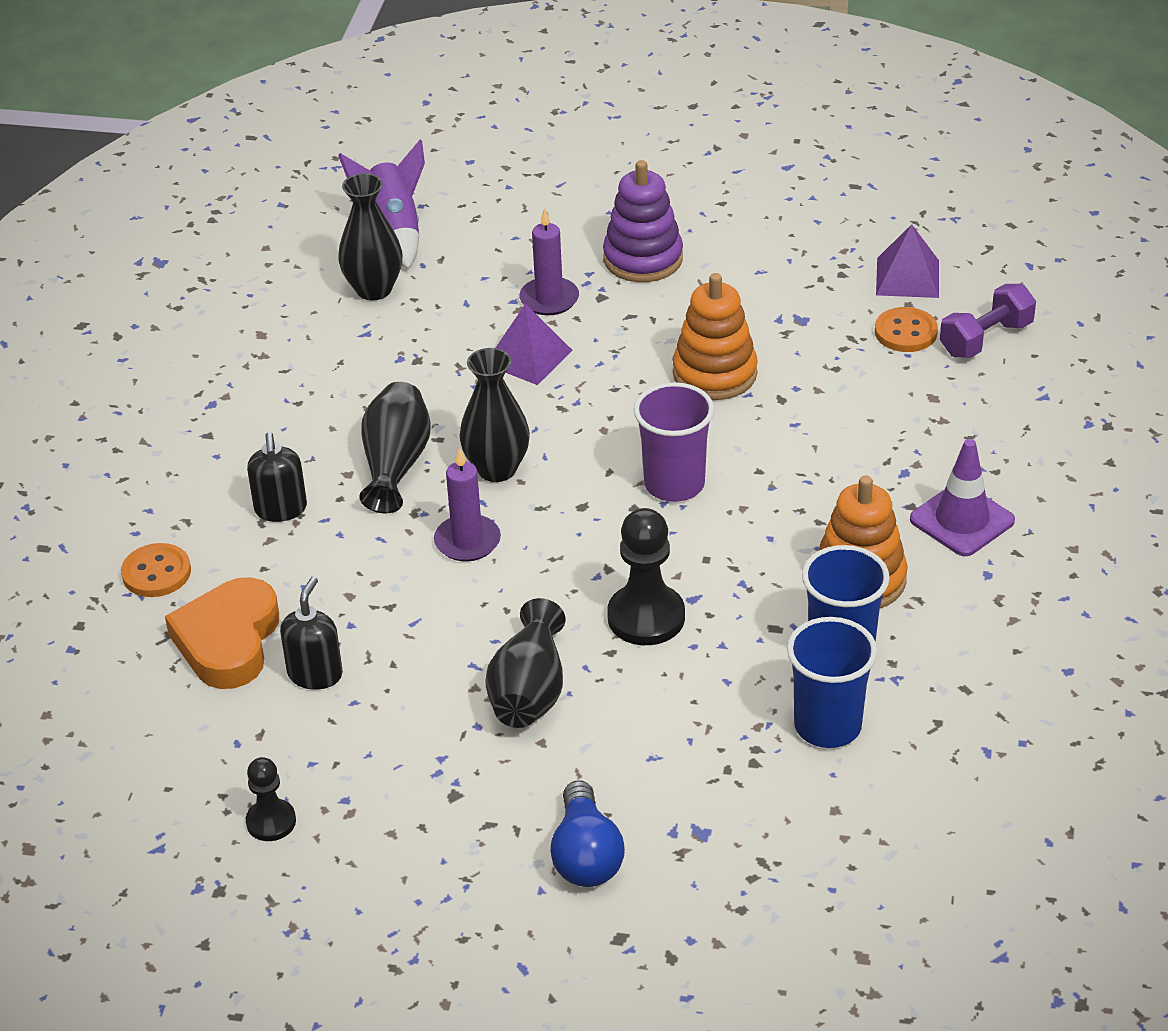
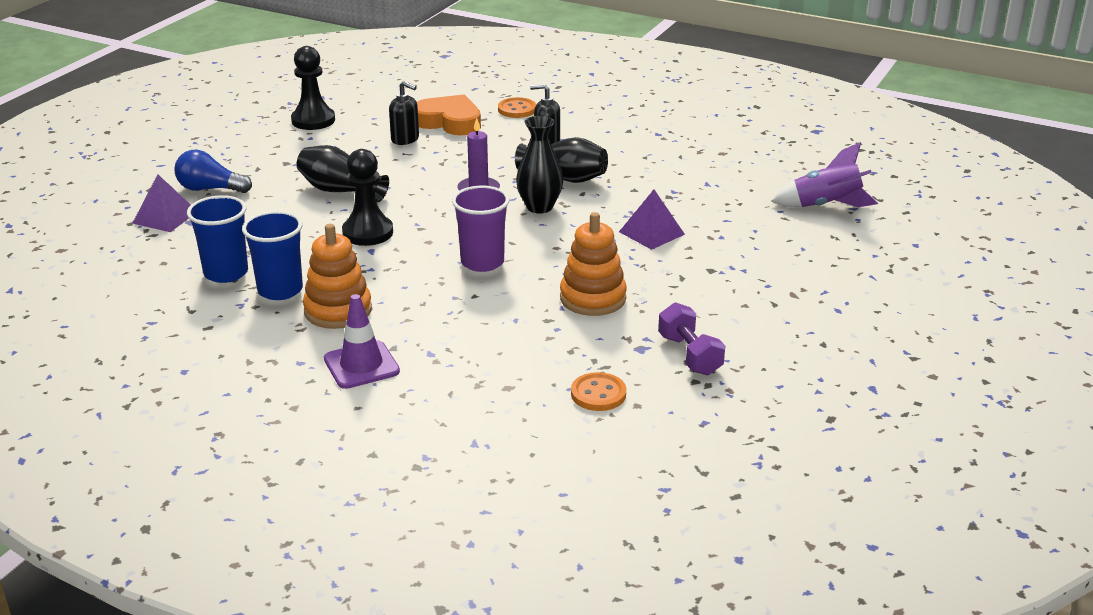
camera: 105 degrees right, 10 degrees down
(271, 822) = (313, 120): black pawn -> black pawn, size x1.69
(374, 289) = (756, 191): black vase -> none
(549, 299) = (716, 250): purple candle -> none
(643, 259) = (753, 294): purple stacking toy -> none
(907, 277) = (675, 413): purple pyramid -> purple pyramid (165, 217)
(986, 339) = (567, 433): purple dumbbell -> purple dumbbell (689, 355)

